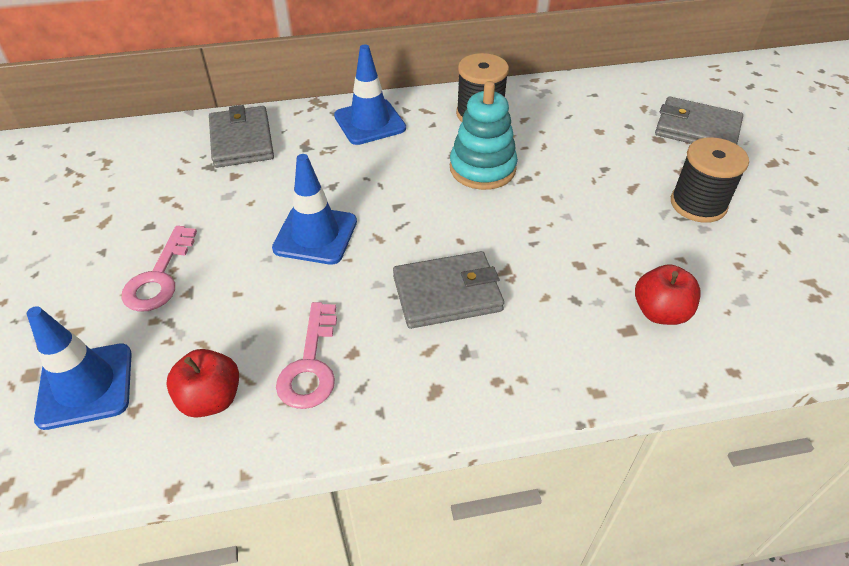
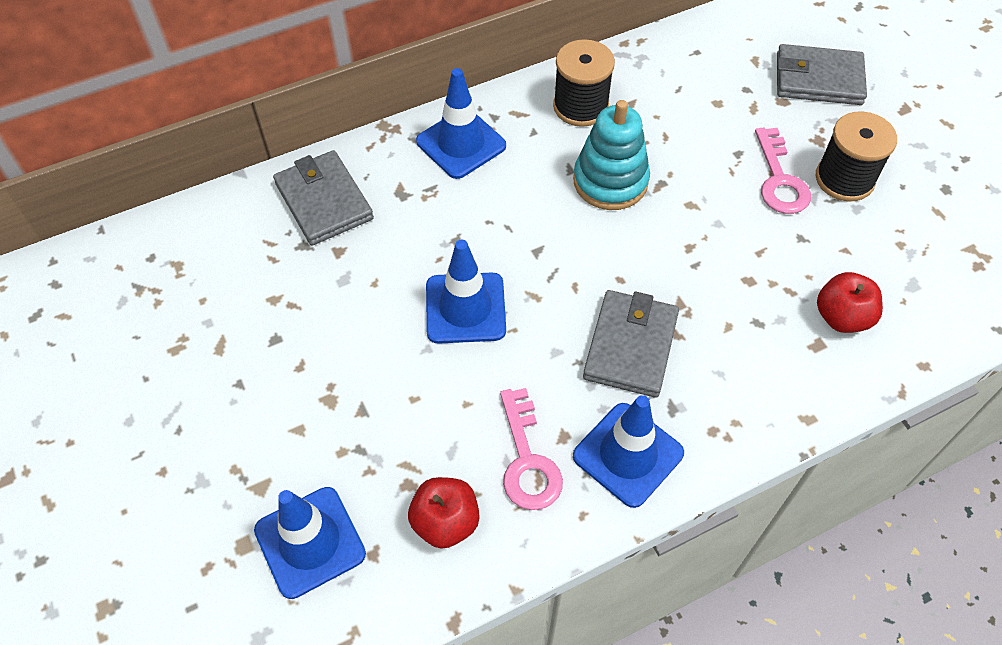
camera: 15 degrees left, 10 degrees up
(159, 277) = (320, 400): pink key -> pink key (780, 180)
(405, 382) = (628, 454): none -> blue traffic cone
(447, 294) = (630, 346): grey wallet -> grey wallet turned 45 degrees counterclockwise

